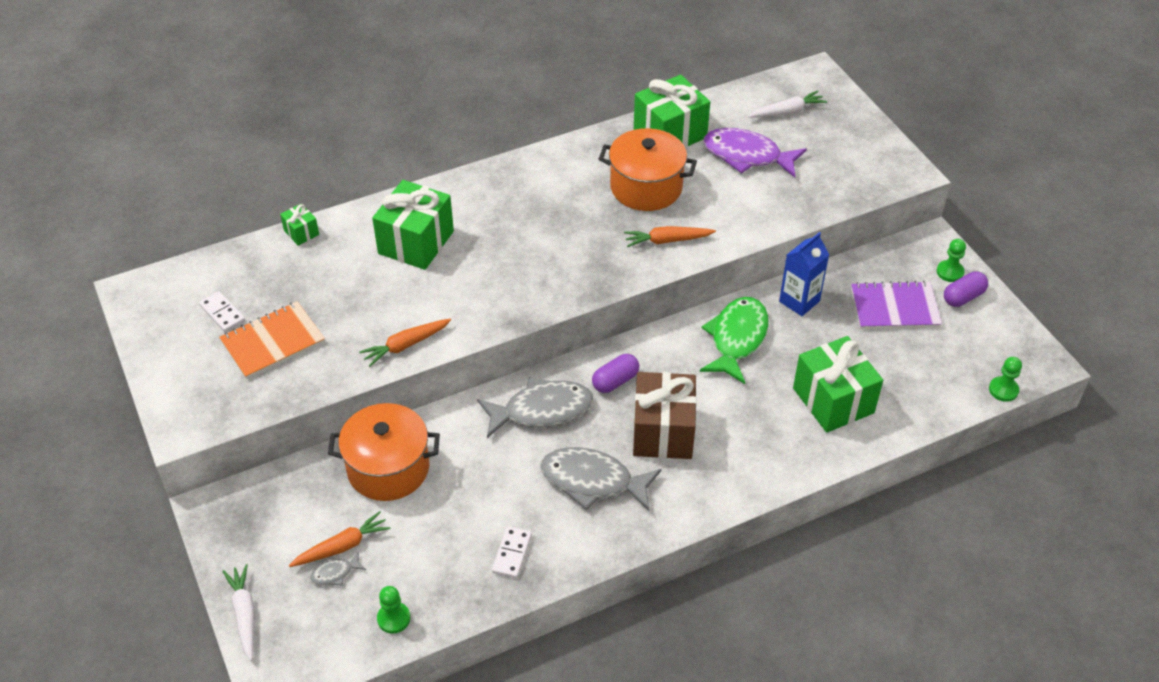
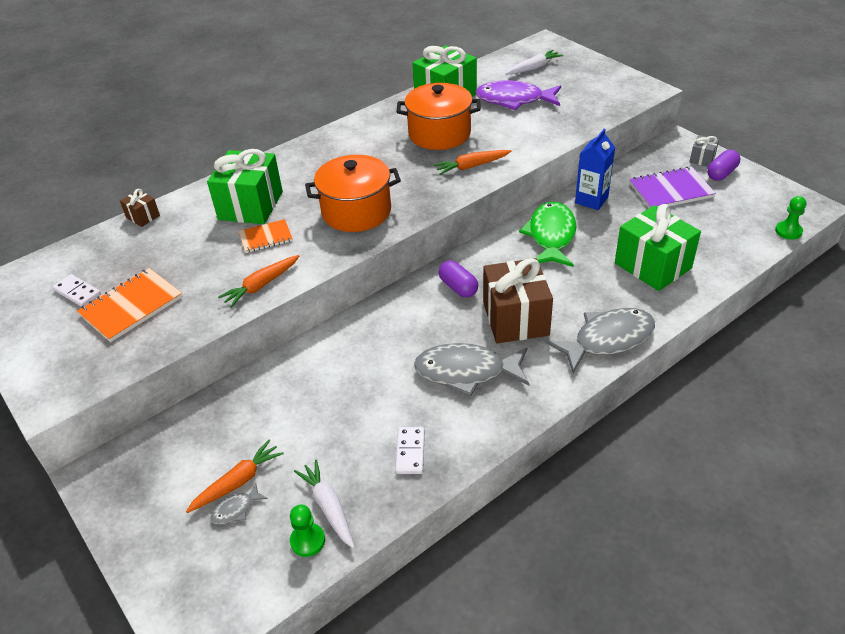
camera: 10 degrees left, 5 degrees down
(244, 614) = (147, 572): white carrot -> white carrot (328, 507)
(301, 232) = (143, 217): green gift -> brown gift
(388, 468) = (268, 400): orange pot -> orange pot (356, 211)
(423, 287) = (265, 237): none -> orange notebook
(541, 410) = (399, 323): grey fish -> grey fish (608, 340)
(615, 381) = (458, 287): purple capsule -> purple capsule turned 75 degrees counterclockwise
(950, 272) = (702, 159): green pawn -> grey gift

